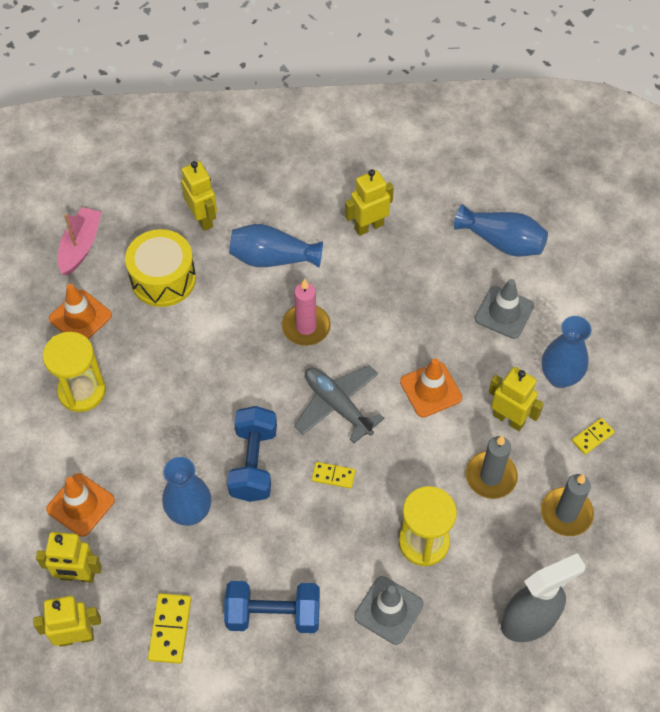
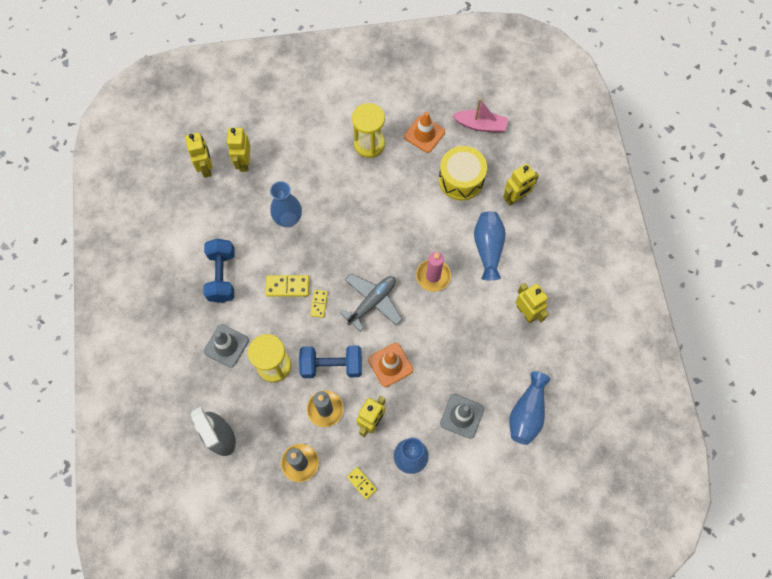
camera: 85 degrees right, 10 degrees up
(80, 505) = (290, 156): orange traffic cone -> none
(170, 629) = (212, 218): yellow domino -> yellow domino (287, 286)
(253, 463) = (325, 253): blue dumbbell -> blue dumbbell (331, 365)

